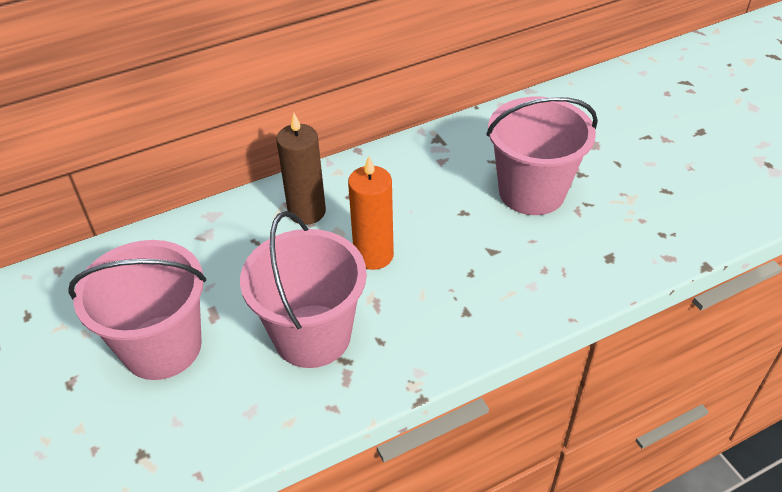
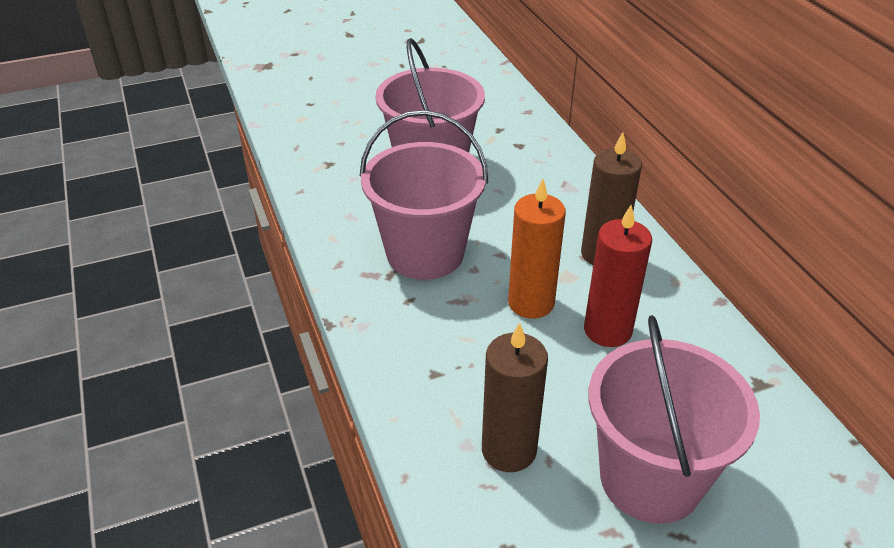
camera: 95 degrees right, 5 degrees down
(399, 210) = (607, 330): none -> red candle
(530, 261) = (509, 450): none -> brown candle

